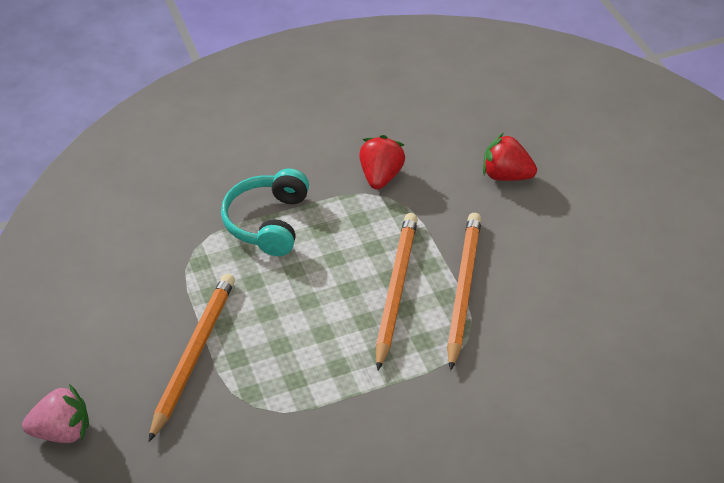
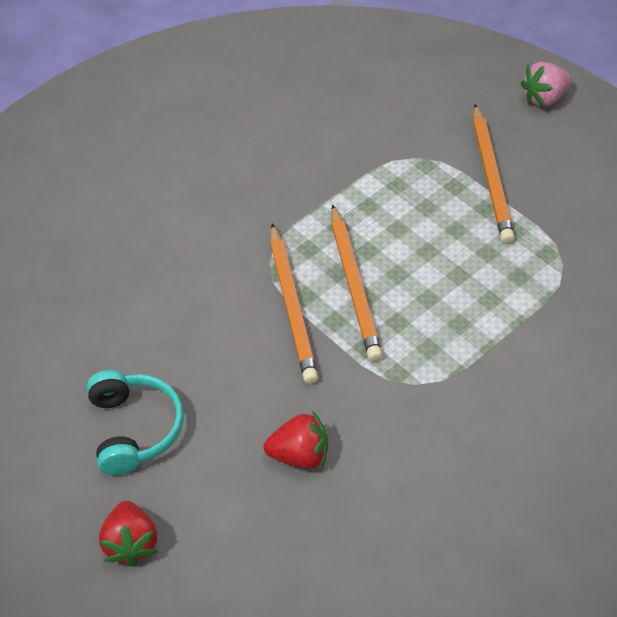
camera: 160 degrees right, 5 degrees up
(268, 222) = (514, 313): turquoise headphones -> turquoise headphones (134, 429)
(380, 176) = (434, 406): red strawberry -> red strawberry (131, 543)

